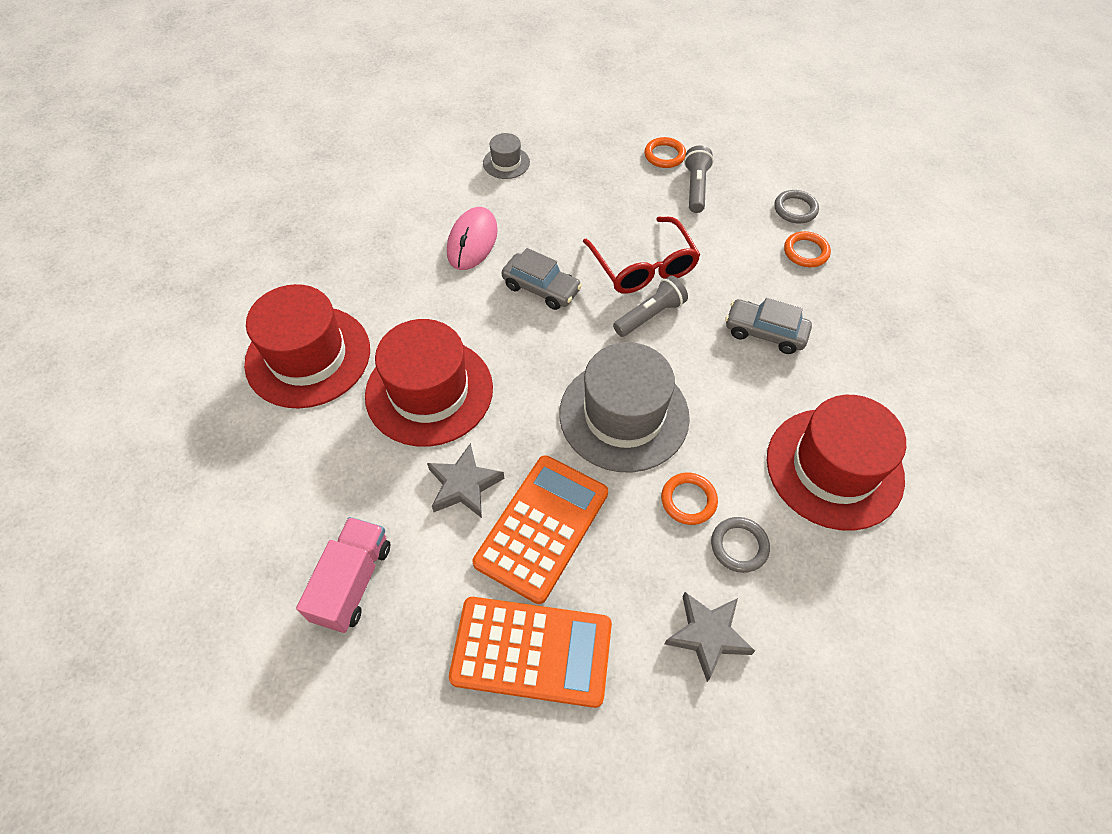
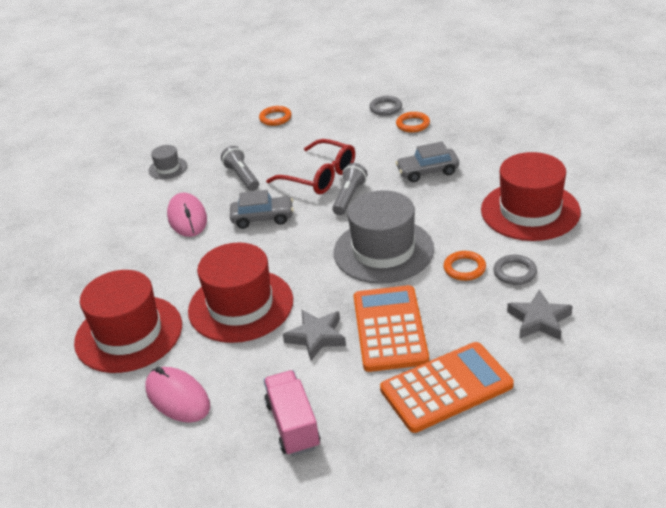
camera: 30 degrees left, 20 degrees down
(286, 467) = (177, 397): none -> pink mouse
(696, 188) = (313, 124): grey flashlight -> grey flashlight (242, 177)

